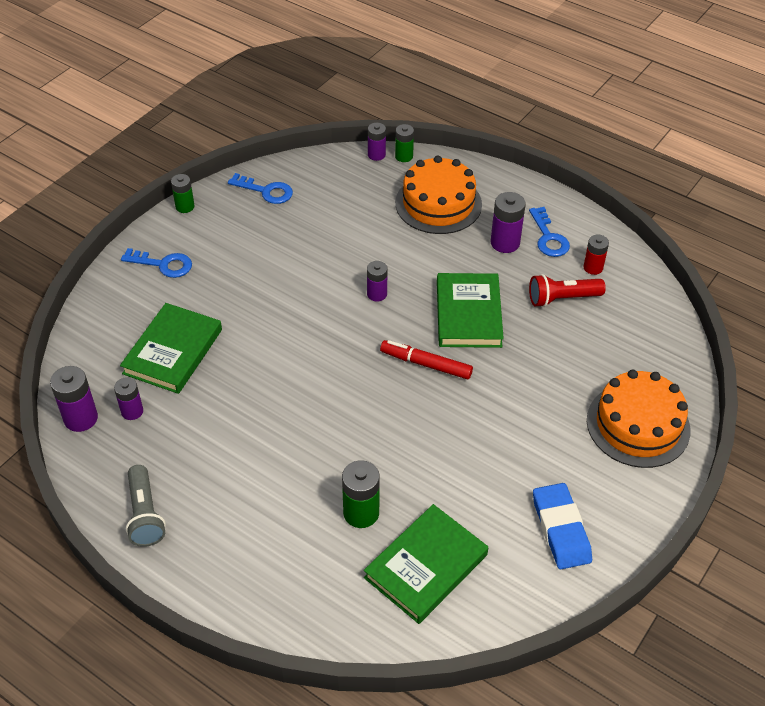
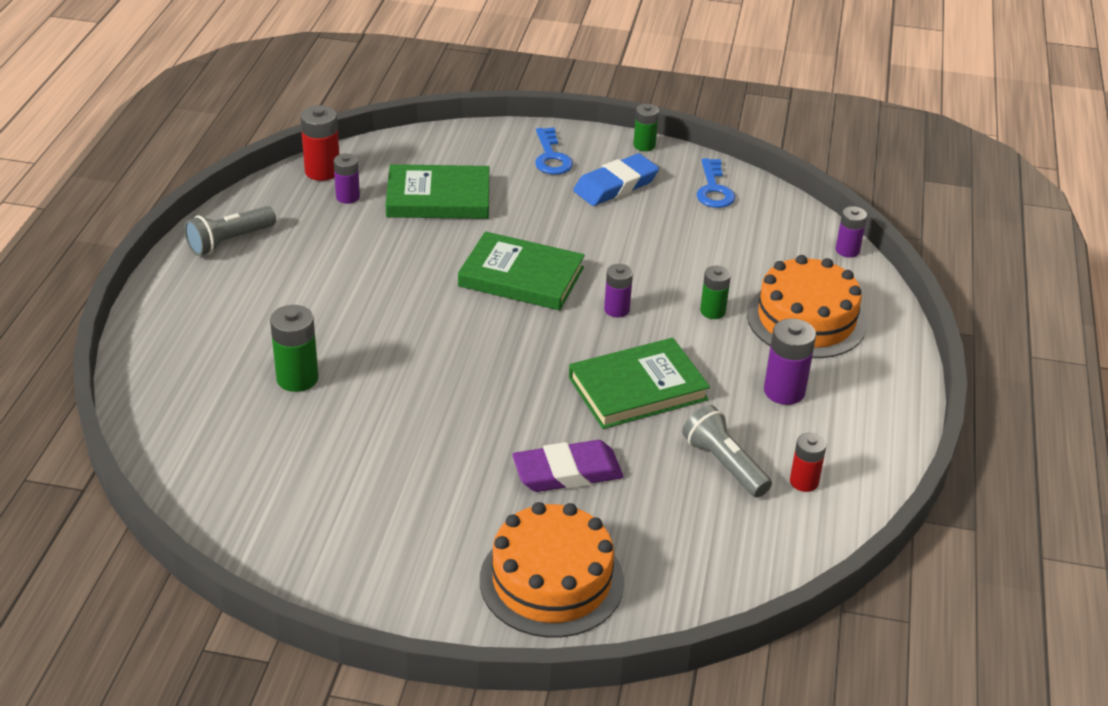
camera: 65 degrees right, 10 degrees down
(81, 418) = (322, 171): purple battery -> red battery
(404, 156) = (865, 272): green battery -> green battery (712, 311)
(426, 364) = (535, 374): red marker -> none
(426, 566) = (249, 443): green book -> green book (521, 277)
(537, 381) = (567, 472): none -> purple eraser
(548, 237) = (826, 428): blue key -> none
(561, 529) = (349, 541): blue eraser -> blue eraser (615, 185)
(562, 298) = (724, 464): red flashlight -> grey flashlight

